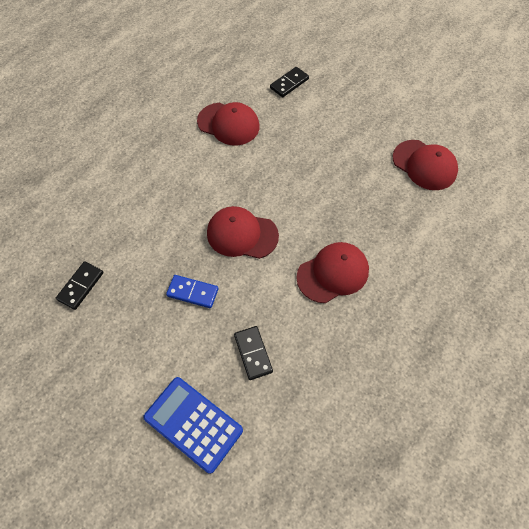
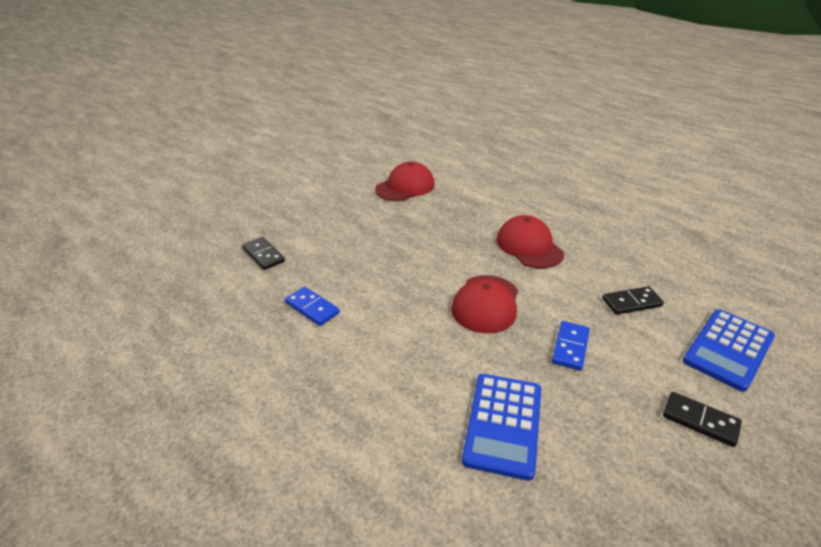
camera: 85 degrees left, 25 degrees down
(81, 286) = (585, 471): black domino -> black domino (700, 420)
(119, 242) = (503, 424): none -> blue calculator
(228, 124) = (312, 308): red cap -> blue domino

